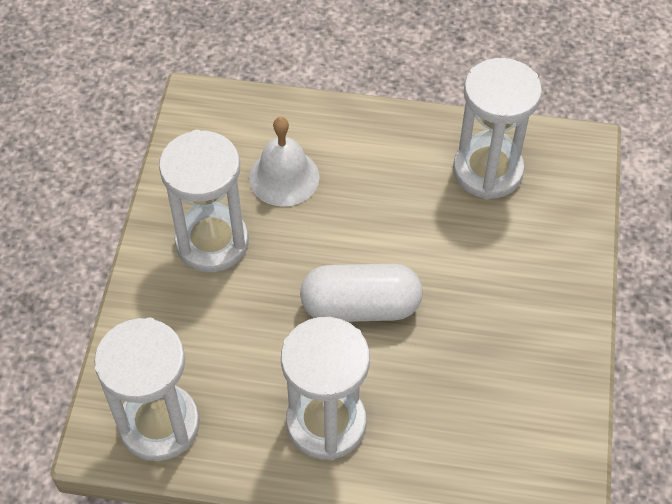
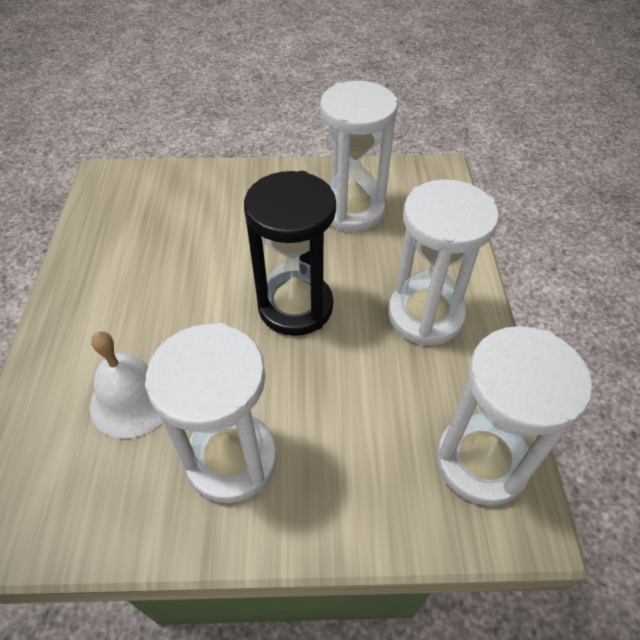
camera: 100 degrees left, 5 degrees down
(360, 306) = (295, 306): white capsule -> black hourglass
(487, 171) = (130, 232): white hourglass -> white hourglass (352, 210)

